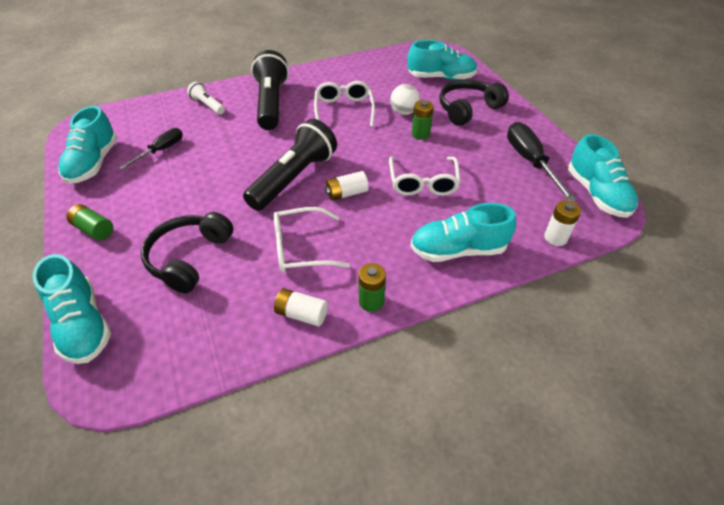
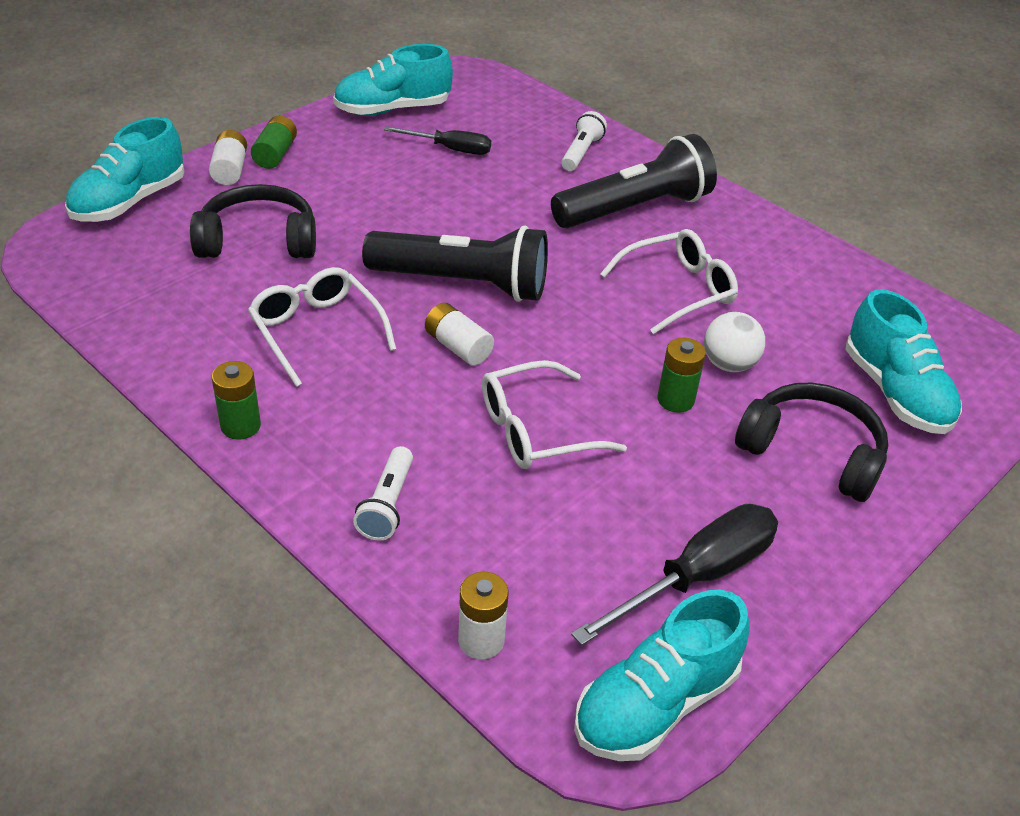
camera: 65 degrees right, 5 degrees down
(301, 314) = (196, 364): white battery -> white battery (230, 170)
(458, 250) = (387, 504): turquoise shoe -> white flashlight

